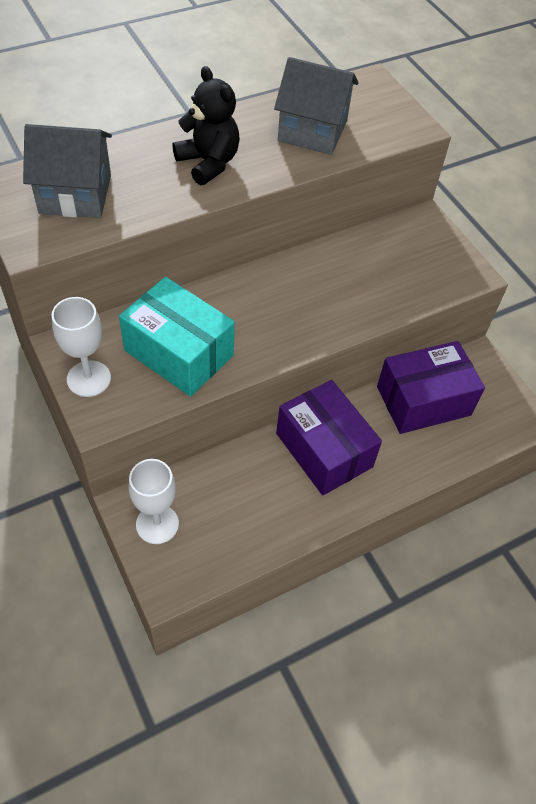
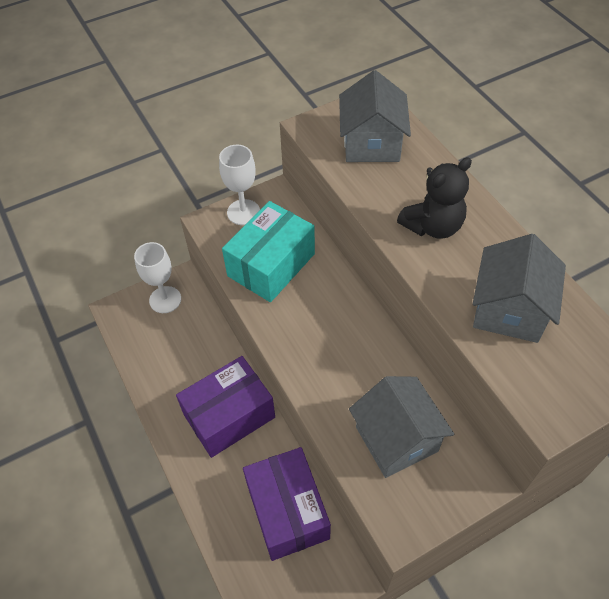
camera: 95 degrees right, 0 degrees up
(392, 268) = (396, 439): none -> grey house

